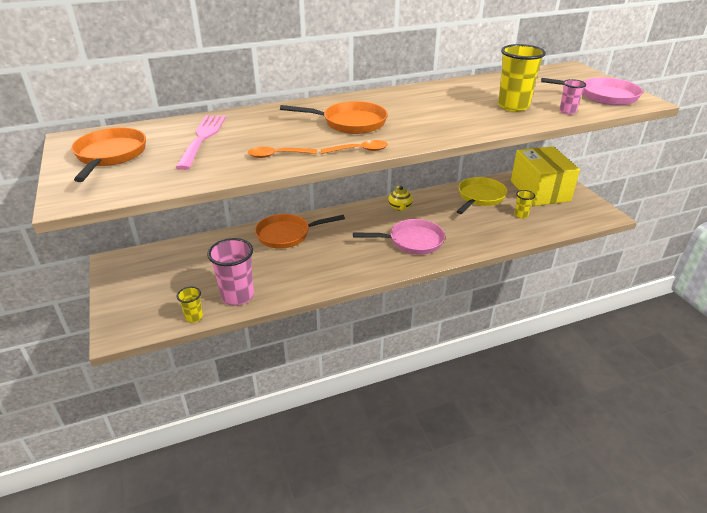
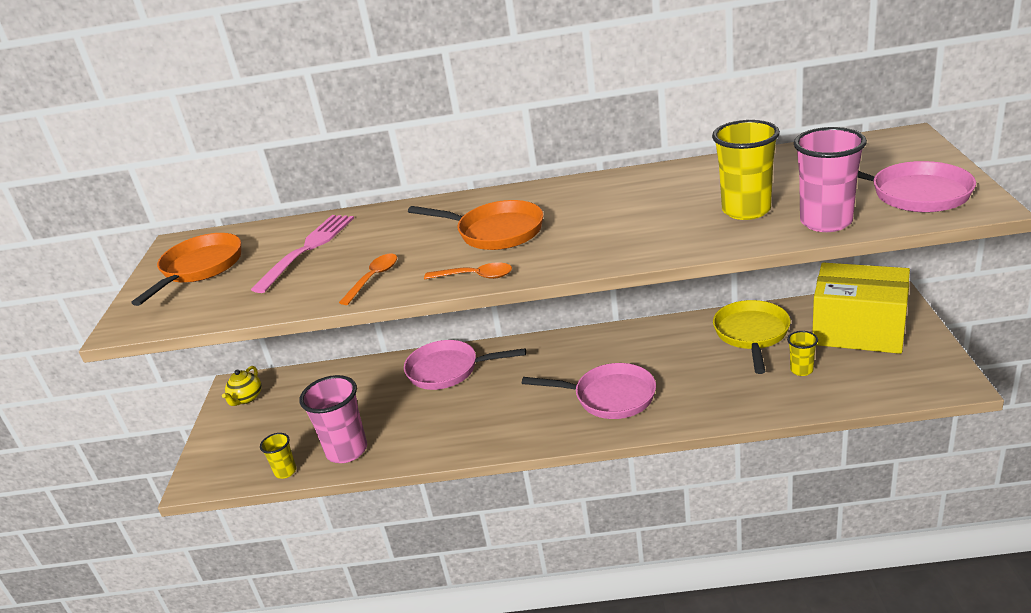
camera: 25 degrees right, 5 degrees down
(277, 155) = (373, 278): orange spoon -> orange spoon turned 105 degrees clockwise
(287, 235) = (448, 370): orange pan -> pink pan
(400, 207) = (621, 342): yellow teapot -> yellow teapot (246, 398)
(480, 197) = (751, 334): yellow pan -> yellow pan turned 45 degrees counterclockwise
(540, 191) = (858, 330): yellow box -> yellow box turned 75 degrees counterclockwise
(567, 111) = (826, 222): pink cup -> pink cup, size x1.93

